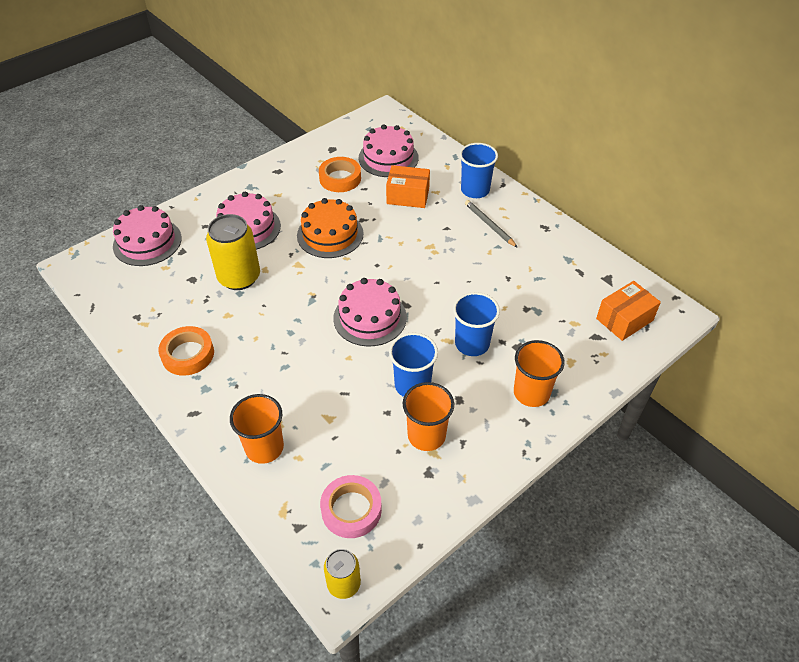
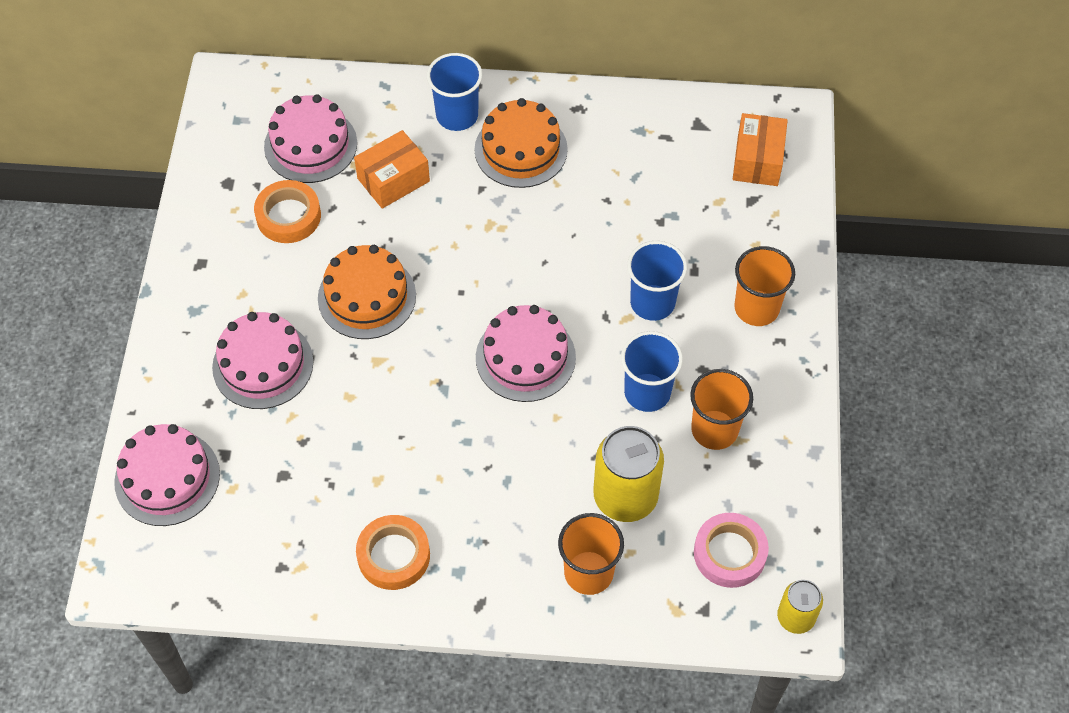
camera: 45 degrees left, 10 degrees up
(239, 277) = (333, 429): yellow can -> yellow can (625, 496)
(489, 225) = (521, 149): grey pencil -> orange cake

